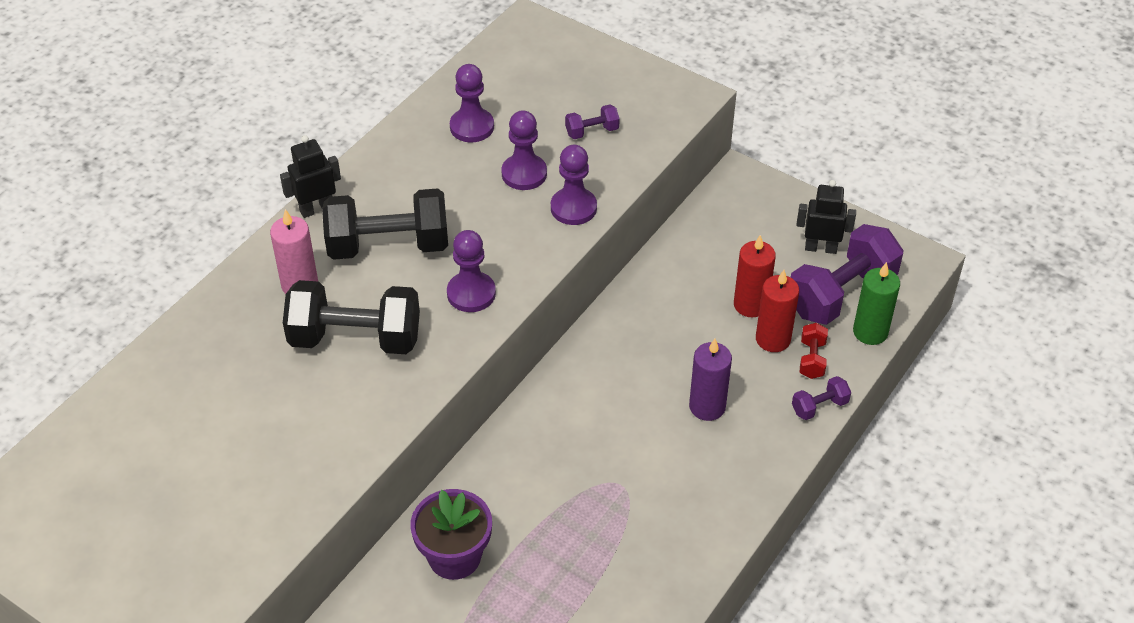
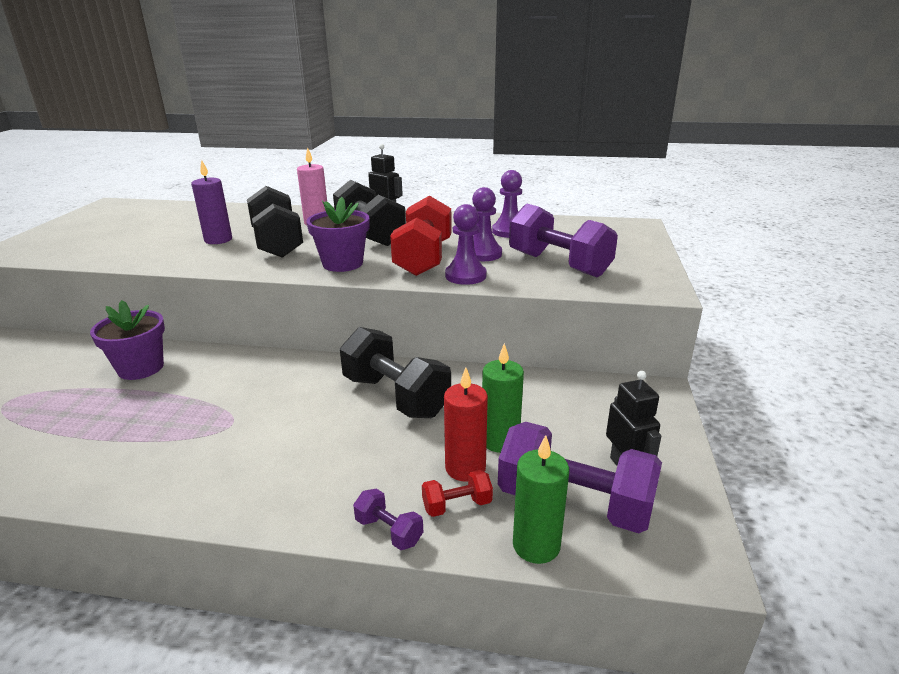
camera: 65 degrees right, 20 degrees down
(471, 293) = (342, 264): purple pawn -> purple flower pot
(503, 223) = (424, 258): none -> red dumbbell
(592, 131) = (558, 264): purple dumbbell -> purple dumbbell, size x2.22
(645, 351) = (396, 396): none -> black dumbbell
(707, 407) = (347, 448): purple candle -> purple candle (218, 240)
(750, 305) = (500, 441): red candle -> green candle

